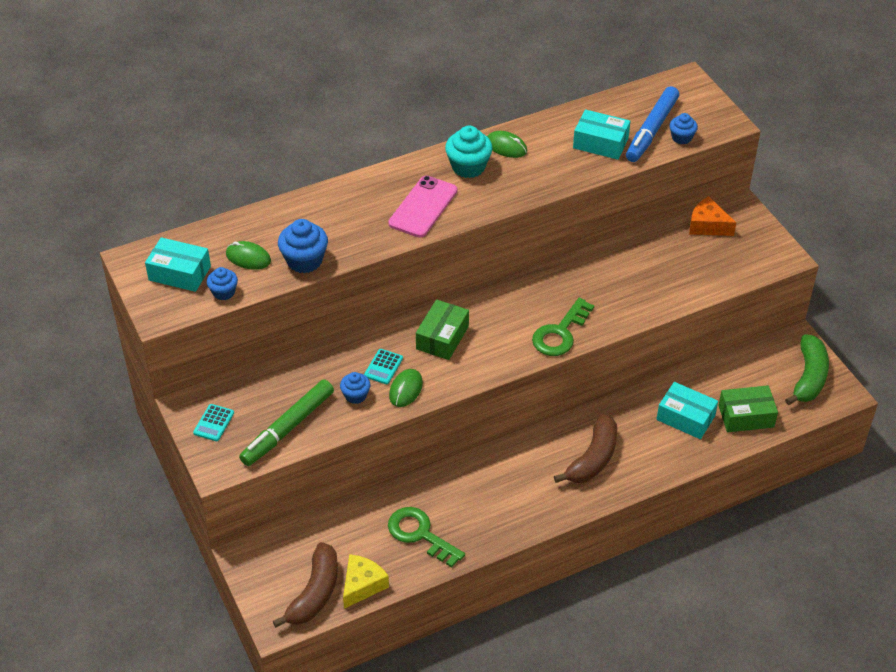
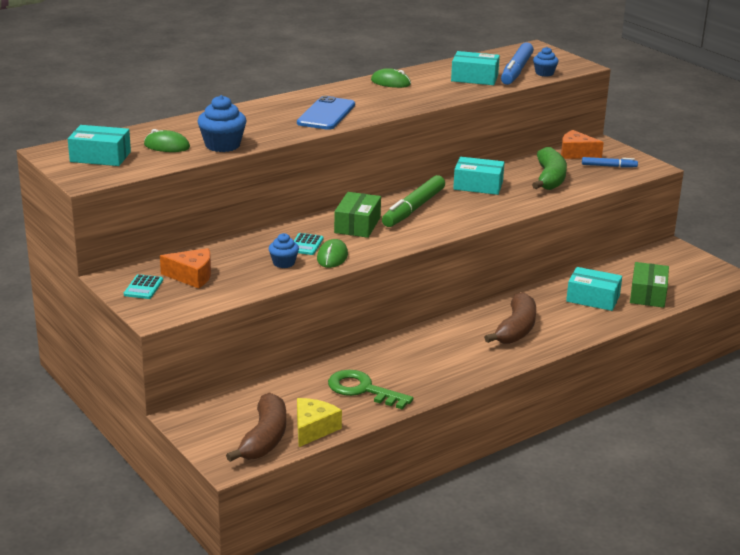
camera: 10 degrees left, 20 degrees down
(223, 292) = (147, 165): blue cupcake -> none
(262, 409) = (192, 276): none -> orange cheese
(288, 428) = (221, 286): green marker -> green marker (414, 208)
(423, 207) = (326, 114): pink phone -> blue phone
(468, 167) = (360, 93): turquoise cupcake -> none
(560, 333) = (468, 217): green key -> none
(584, 277) = (478, 185): none -> turquoise box
(737, 252) = (608, 166): none -> blue marker
(746, 416) = (648, 294): green box -> green box turned 60 degrees counterclockwise
(808, 377) = (693, 268): green banana -> green banana (549, 178)

